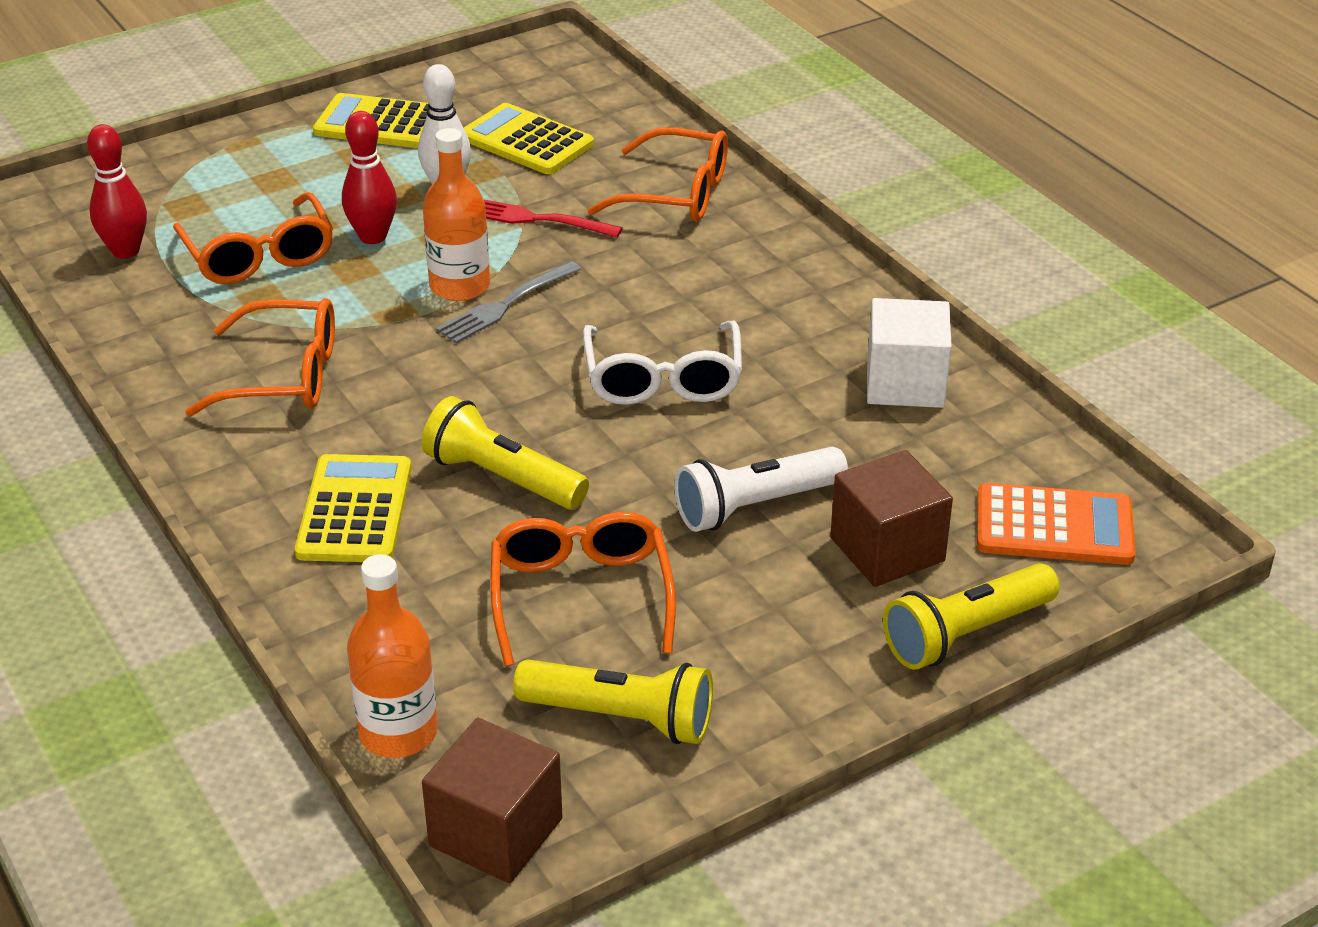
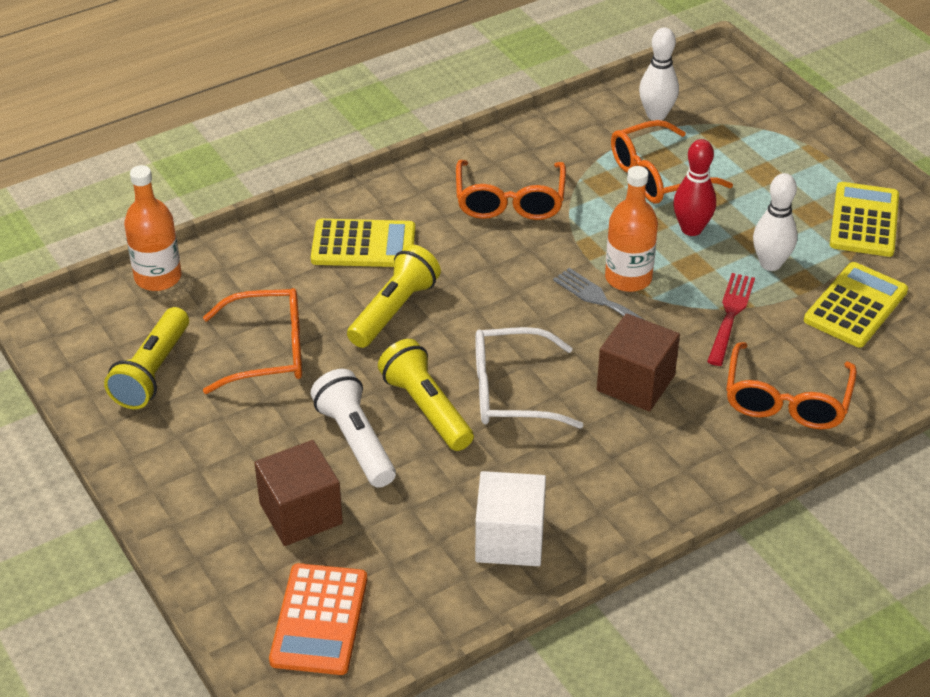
camera: 90 degrees right, 5 degrees up
(125, 251) = (656, 115): red bowling pin -> white bowling pin
(496, 832) = (71, 321): brown cube -> brown cube (635, 383)
(966, 633) = (204, 552): yellow flashlight -> yellow flashlight (426, 409)

